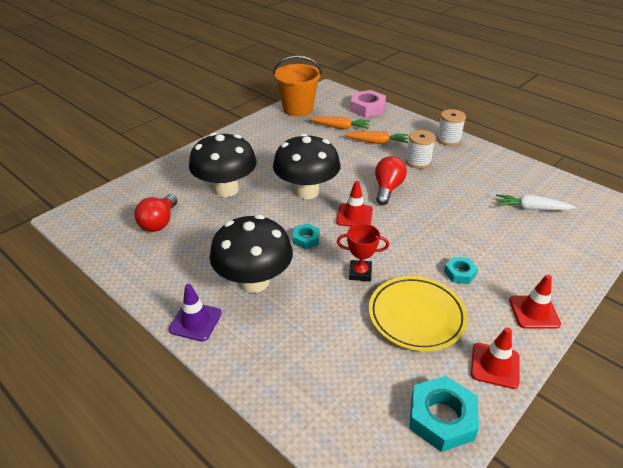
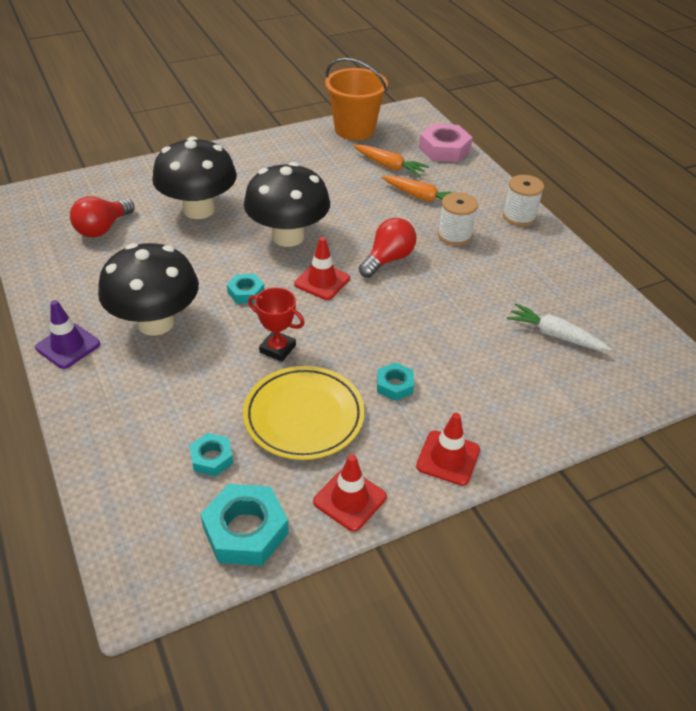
camera: 20 degrees right, 5 degrees up
(374, 371) = (212, 458): none -> turquoise nut

